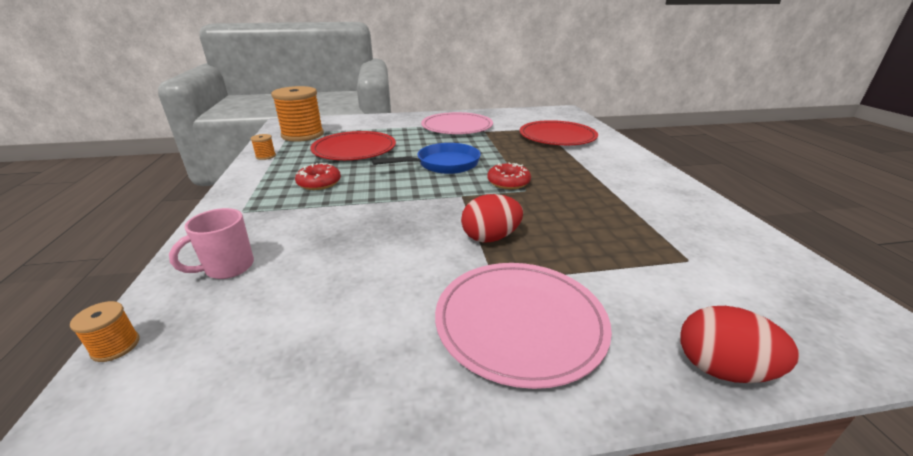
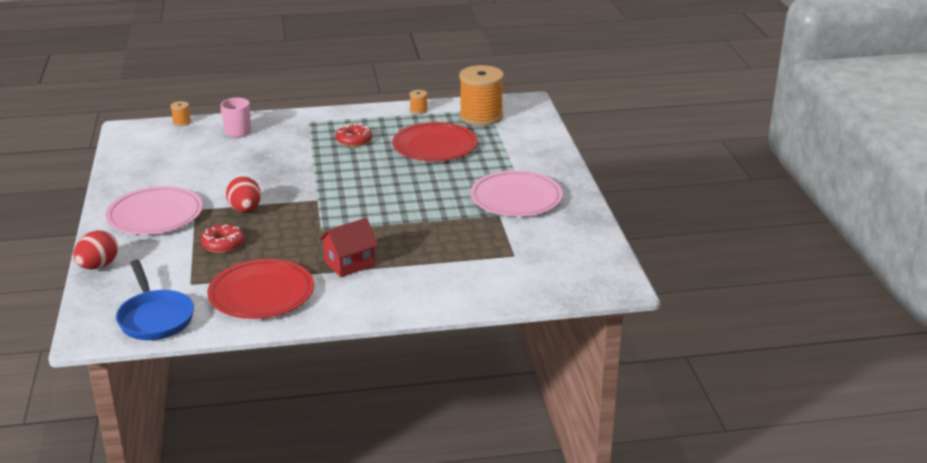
camera: 90 degrees right, 0 degrees up
(443, 164) = (389, 191): blue pan -> blue pan (155, 318)
(508, 182) = (341, 222): red donut -> red donut (223, 244)
(557, 137) = (478, 263): red plate -> red plate (261, 293)
(584, 176) = (349, 264): none -> red house

